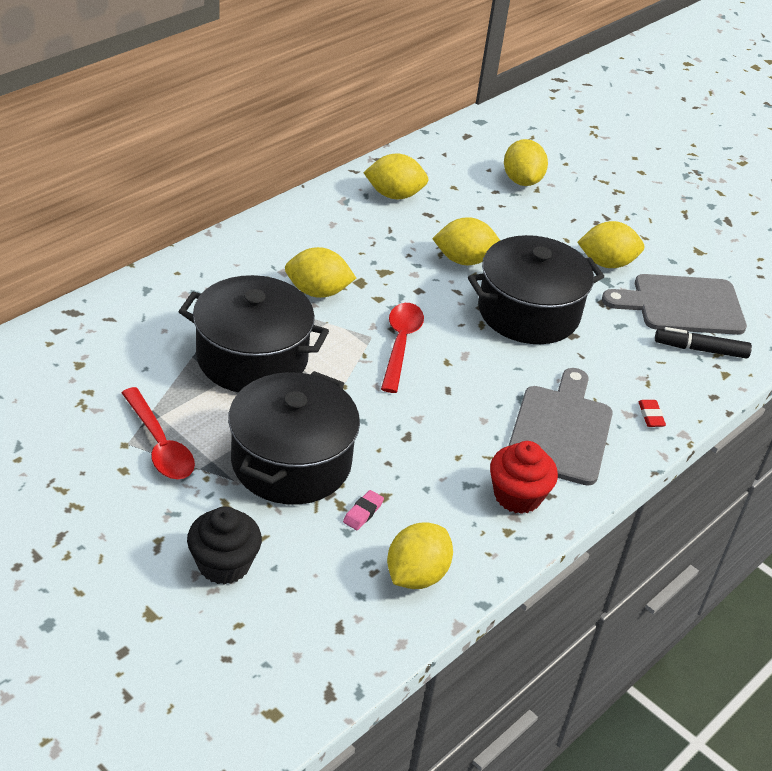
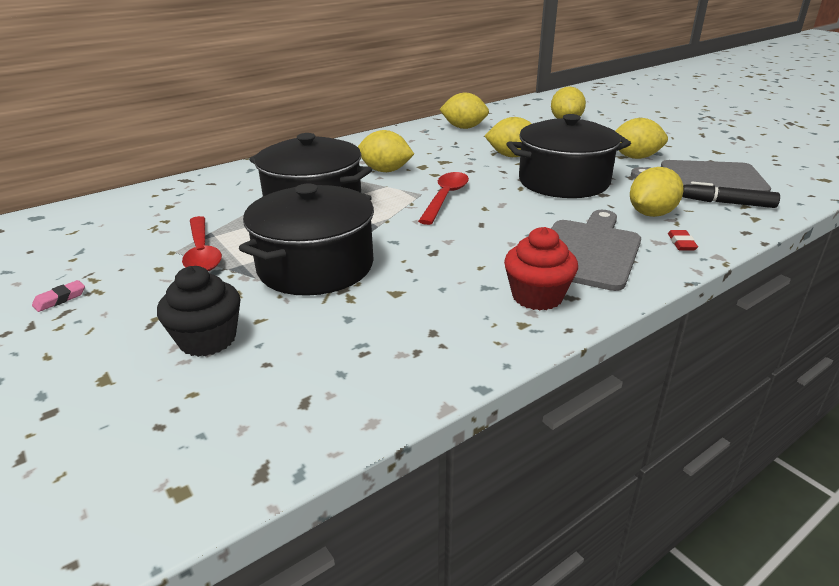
camera: 15 degrees right, 10 degrees down
(363, 512) = (370, 304): pink eraser -> pink eraser (60, 299)
(416, 575) = (410, 357): yellow lemon -> yellow lemon (651, 214)

